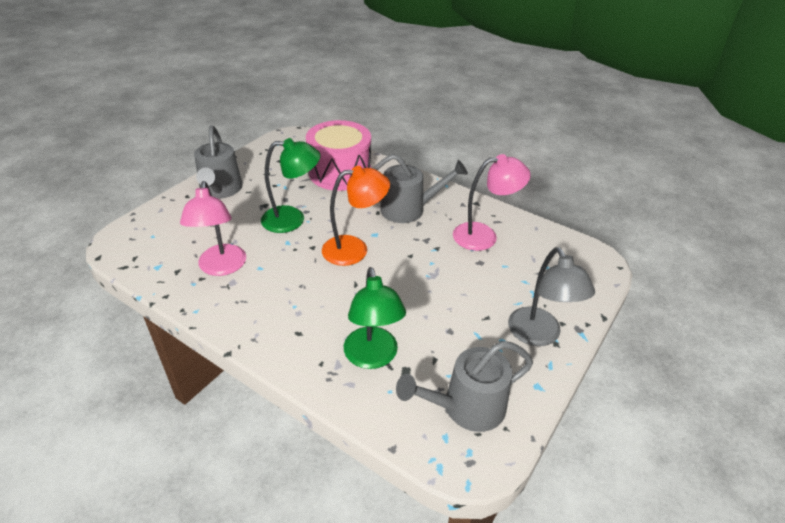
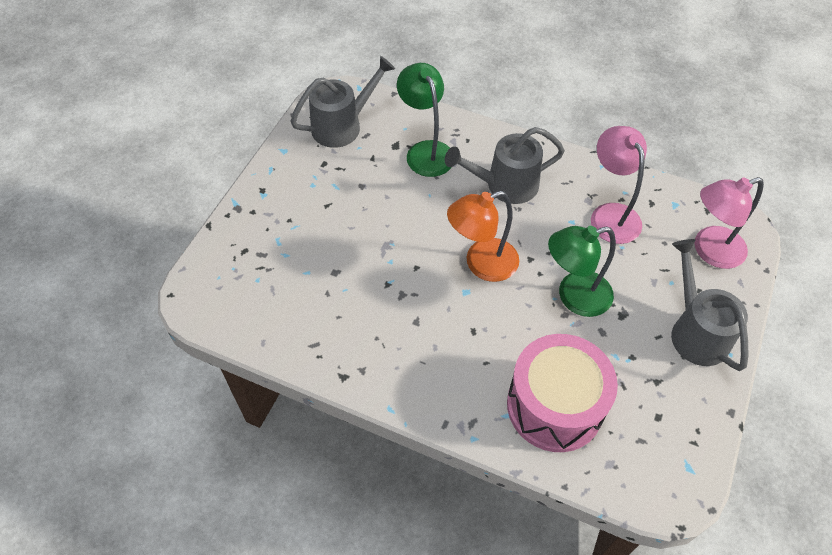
camera: 170 degrees right, 15 degrees up
(409, 209) = (433, 344): grey watering can -> grey watering can (504, 185)
(484, 236) = (331, 314): pink lamp -> pink lamp (709, 251)
(539, 335) = (277, 195): grey lamp -> none

